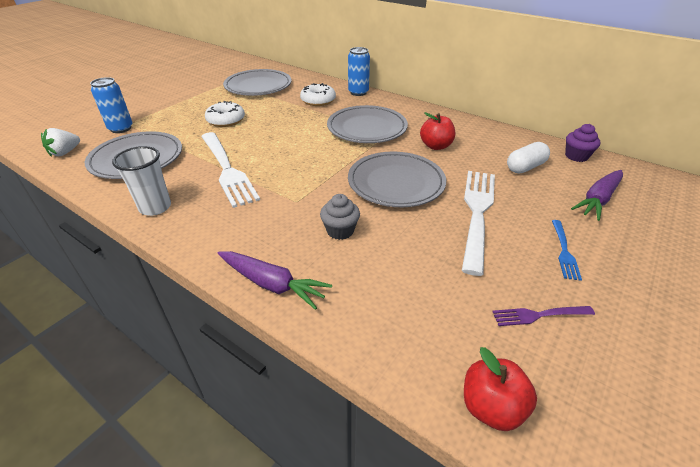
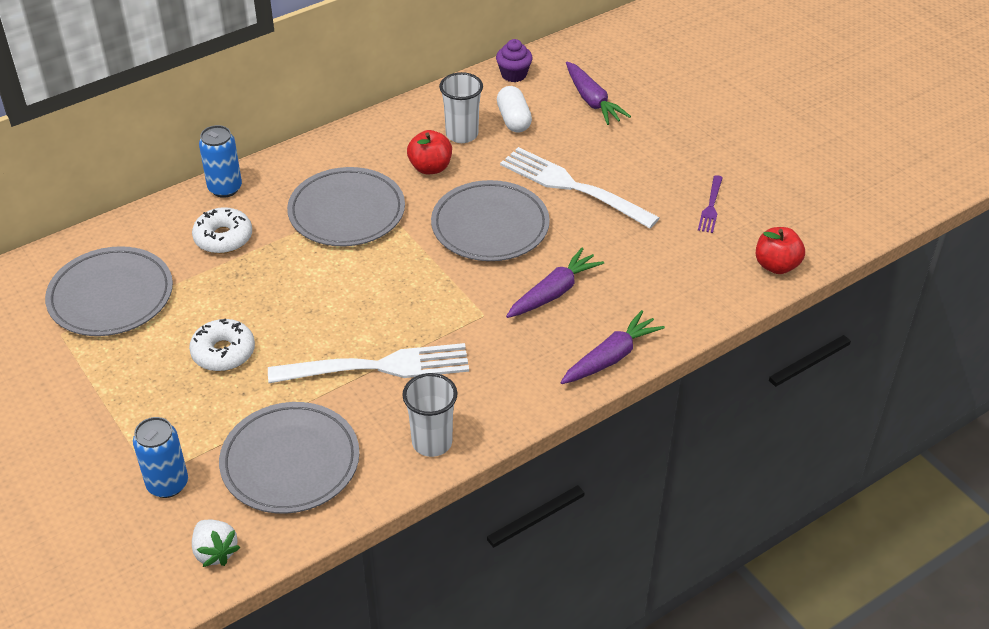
camera: 70 degrees left, 5 degrees up
(340, 231) = (554, 292): grey cupcake -> purple carrot
(483, 150) = (462, 134): none -> white cup
(564, 251) = (649, 158): blue fork -> none

